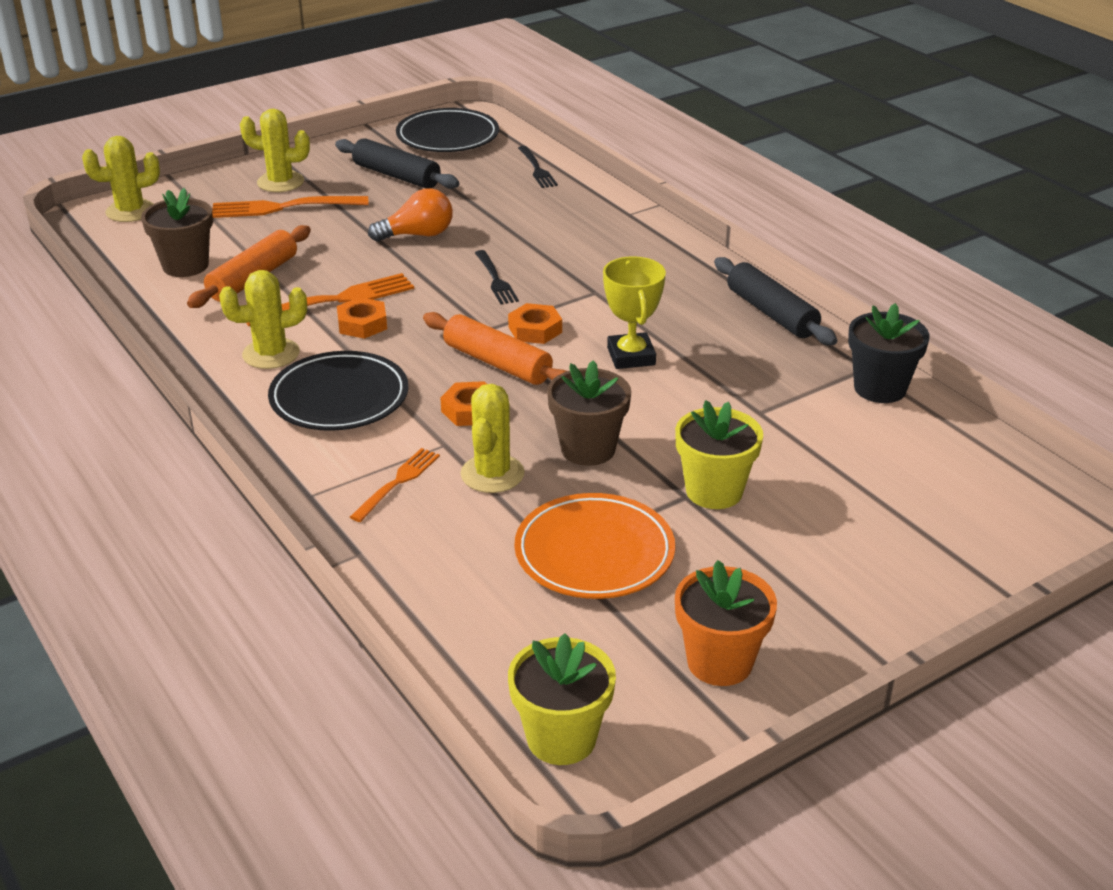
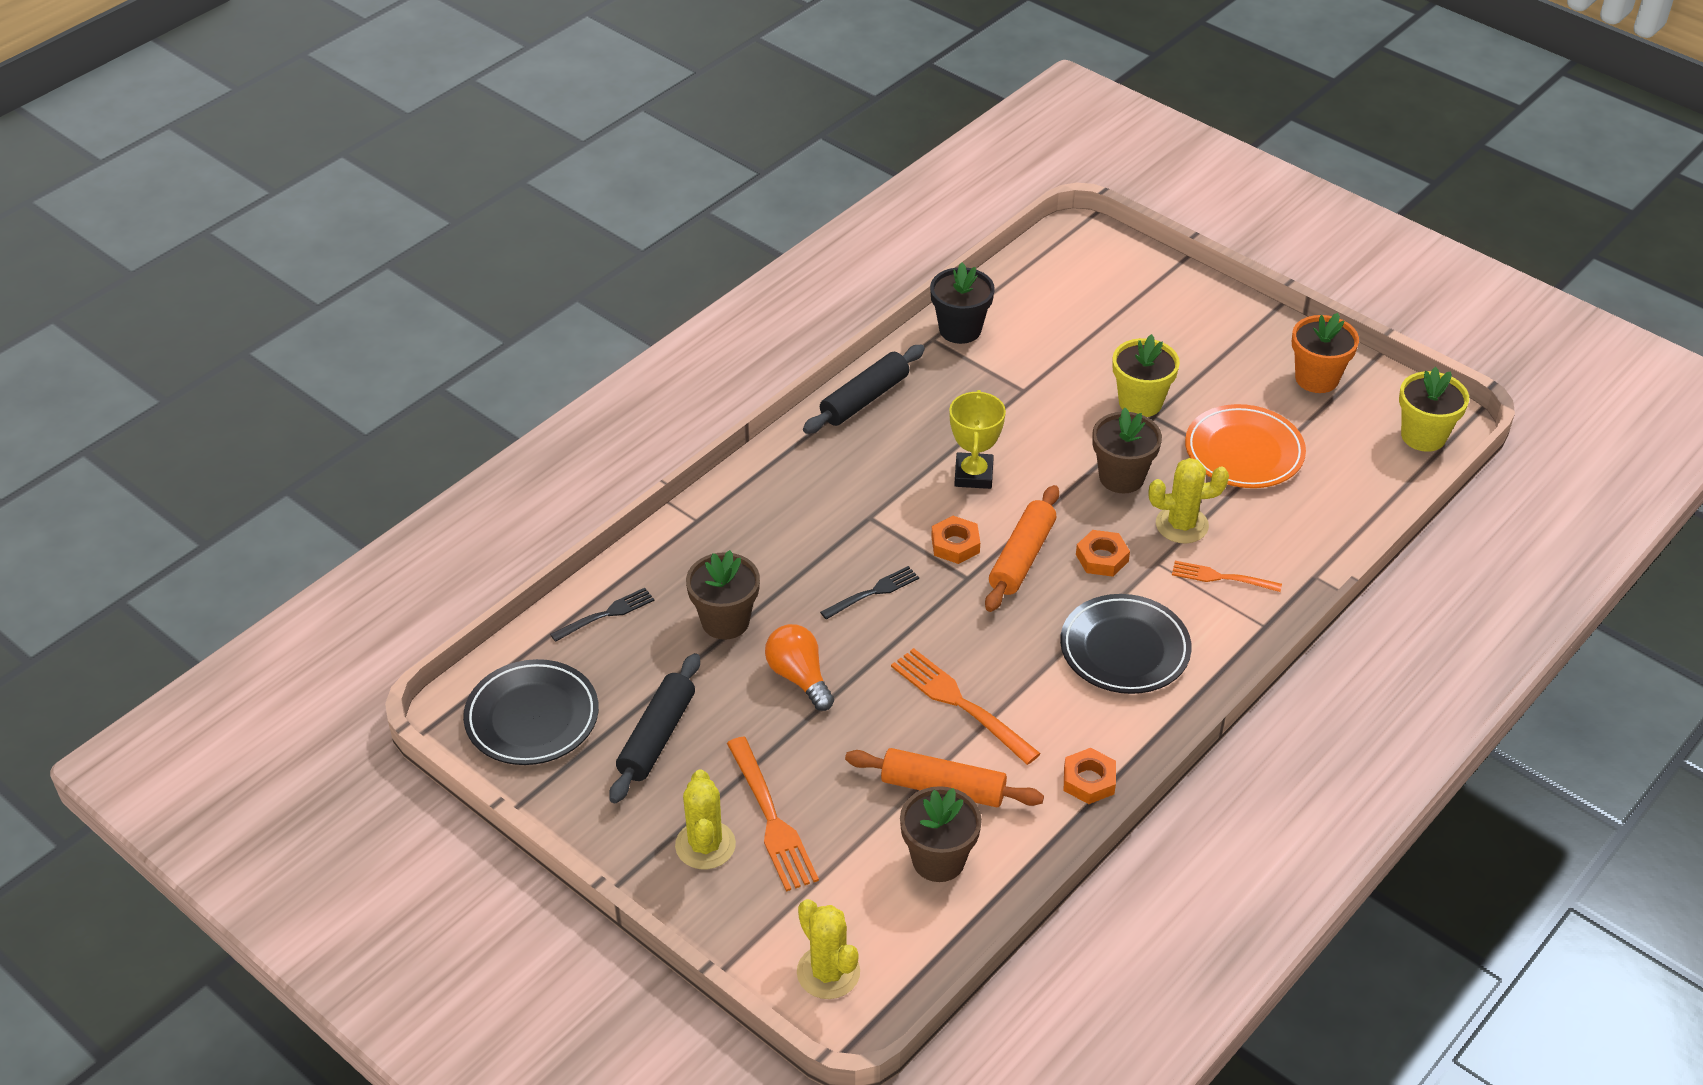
camera: 105 degrees left, 10 degrees up
(271, 354) = (1077, 722): yellow cactus -> none
(362, 324) = (996, 670): orange nut -> orange nut (1089, 781)
(500, 212) = (725, 621): none -> brown flower pot
(631, 356) = (973, 475): yellow trophy -> yellow trophy turned 60 degrees counterclockwise

